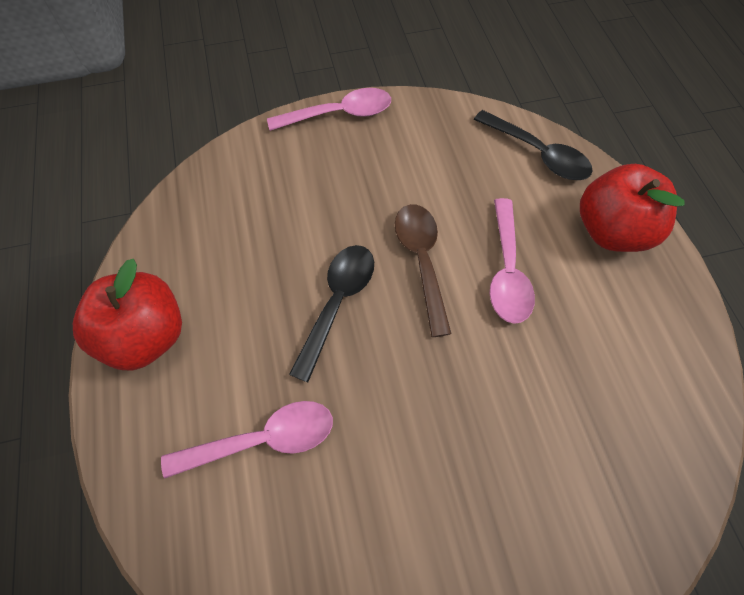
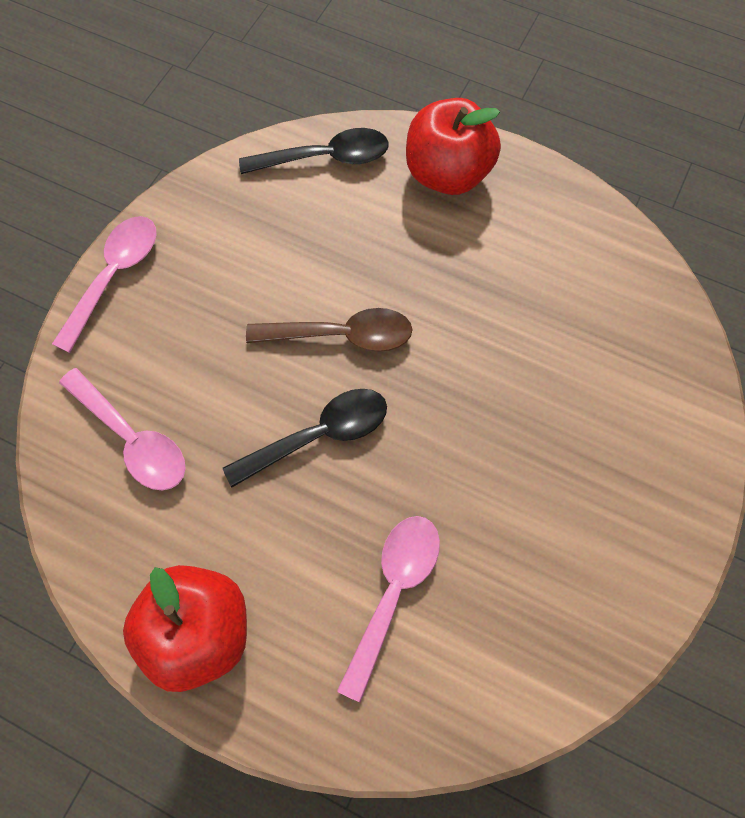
camera: 50 degrees left, 5 degrees up
(337, 303) = (319, 435): black spoon -> black spoon turned 90 degrees clockwise
(421, 261) = (342, 335): brown spoon -> brown spoon turned 150 degrees clockwise
(507, 271) = (412, 279): pink spoon -> pink spoon (132, 439)

